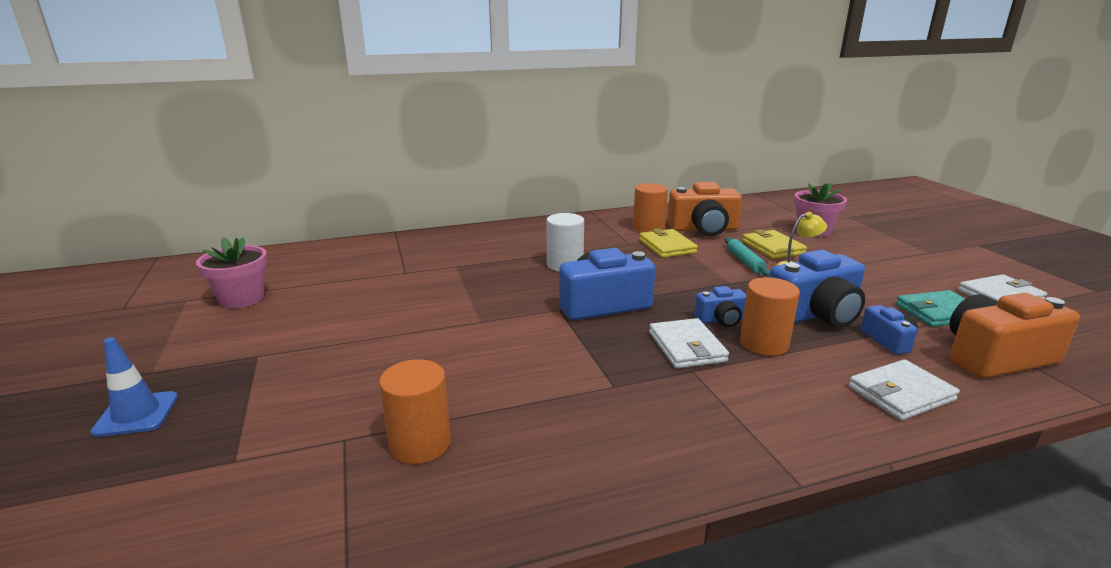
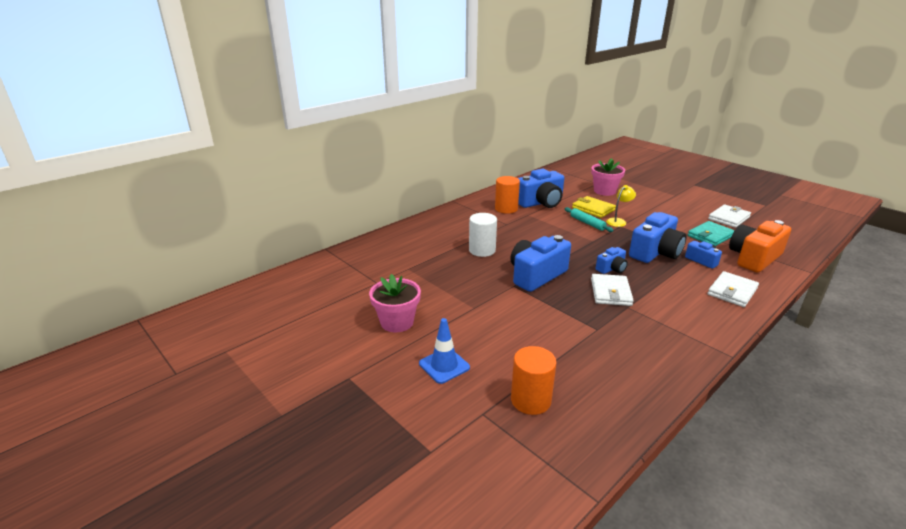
camera: 25 degrees left, 5 degrees up
(136, 414) = (317, 448): blue traffic cone -> blue traffic cone (444, 365)
(242, 299) = (274, 337): pink flower pot -> pink flower pot (397, 322)
(667, 246) = (531, 221): yellow wallet -> none
(686, 347) = (610, 292): white wallet -> white wallet turned 45 degrees clockwise
(703, 229) = (541, 202): orange camera -> blue camera
(764, 343) = (647, 279): orange cylinder -> none

